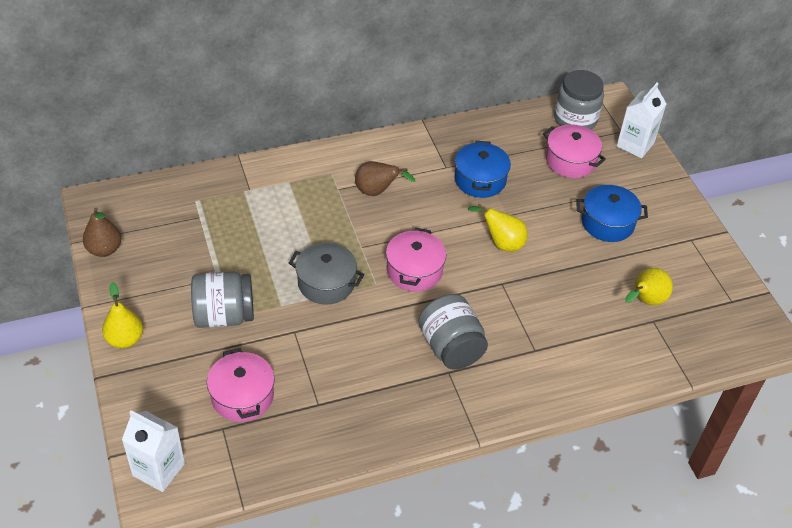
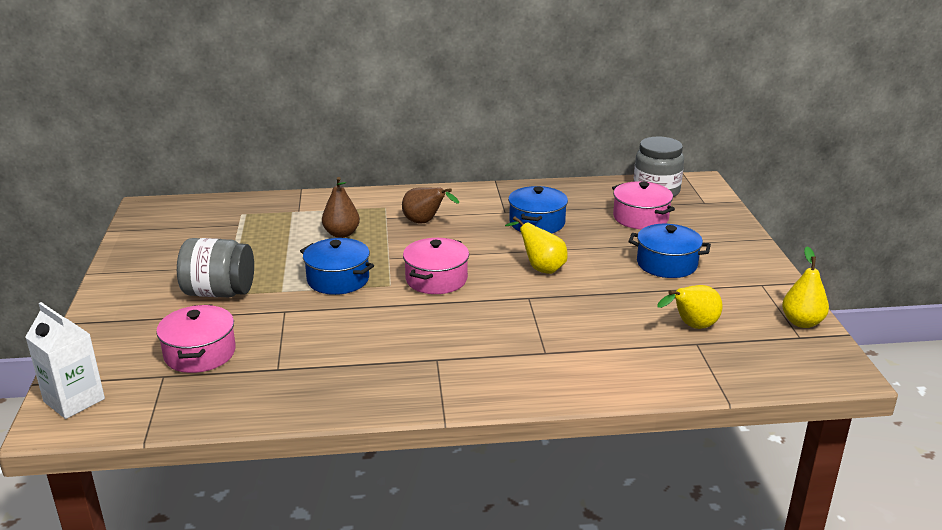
camera: 15 degrees right, 20 degrees down
(104, 249) = (134, 237): brown pear -> brown pear (341, 234)
(125, 339) = (109, 299): yellow pear -> yellow pear (802, 322)
(326, 283) = (338, 279): grey pot -> blue pot
(451, 347) = (448, 340): grey jar -> none
(635, 144) = (716, 212): white carton -> none

